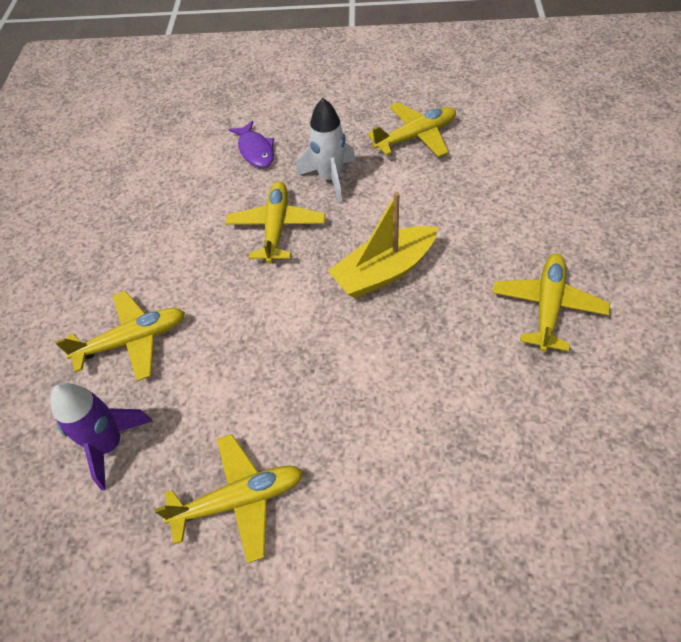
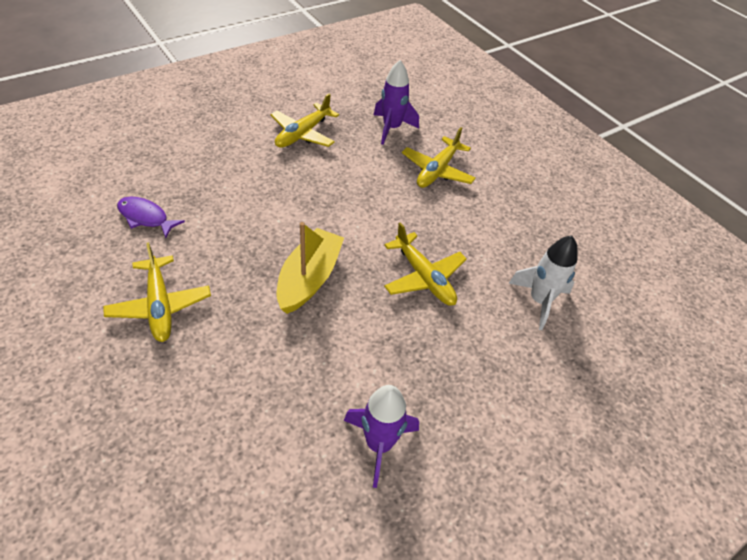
camera: 135 degrees right, 5 degrees down
(255, 150) = (519, 343): purple fish -> purple fish (146, 217)
(330, 179) = (422, 344): white rocket -> white rocket (539, 301)
(416, 137) = (379, 444): yellow plane -> purple rocket

